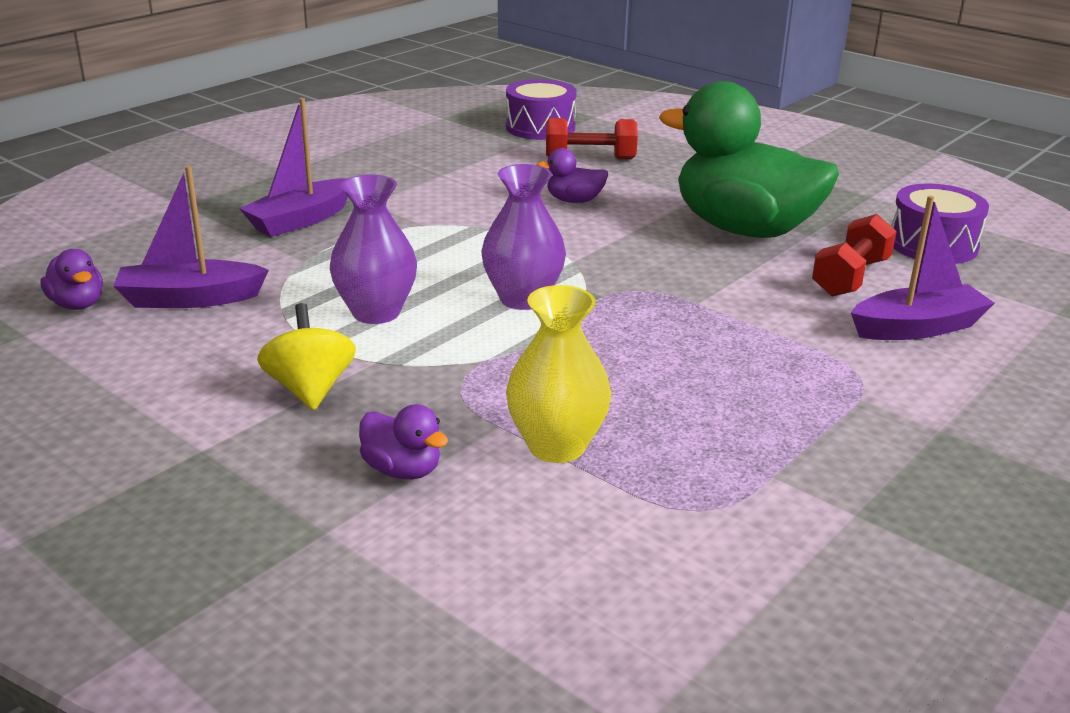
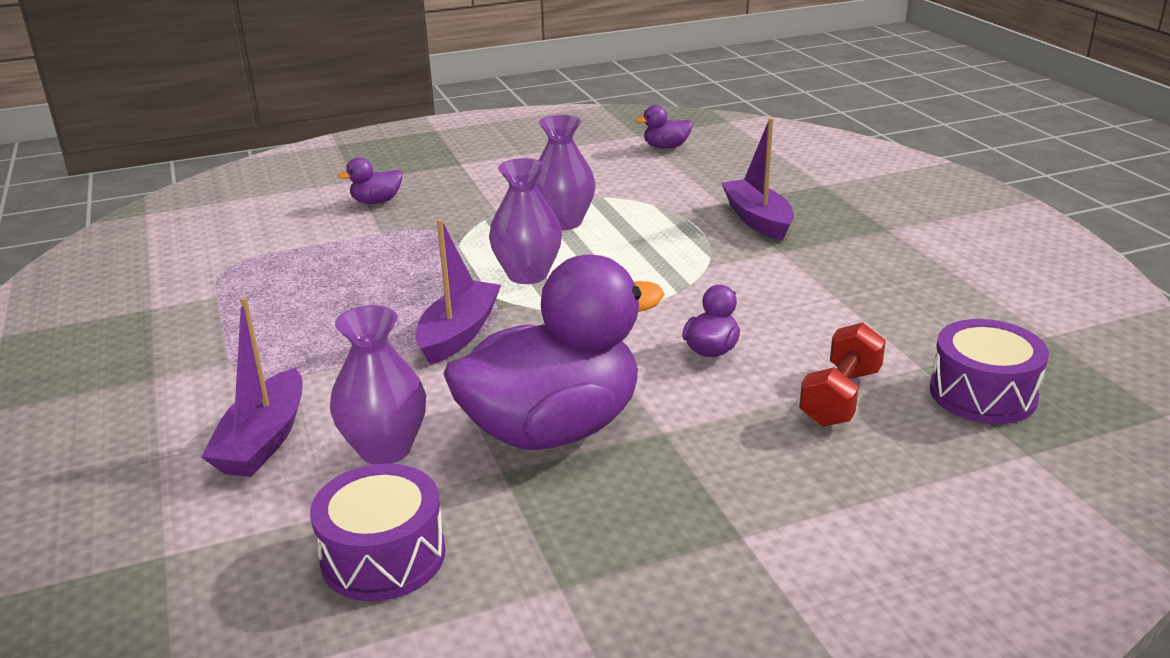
camera: 120 degrees right, 0 degrees up
(190, 299) = (643, 174): purple boat -> purple boat (458, 334)
(310, 389) = (487, 192): yellow spinning top -> none
(556, 446) = (338, 243): yellow vase -> none
(744, 229) = (553, 429): green duck -> purple duck
(850, 277) = (385, 449): red dumbbell -> purple vase

